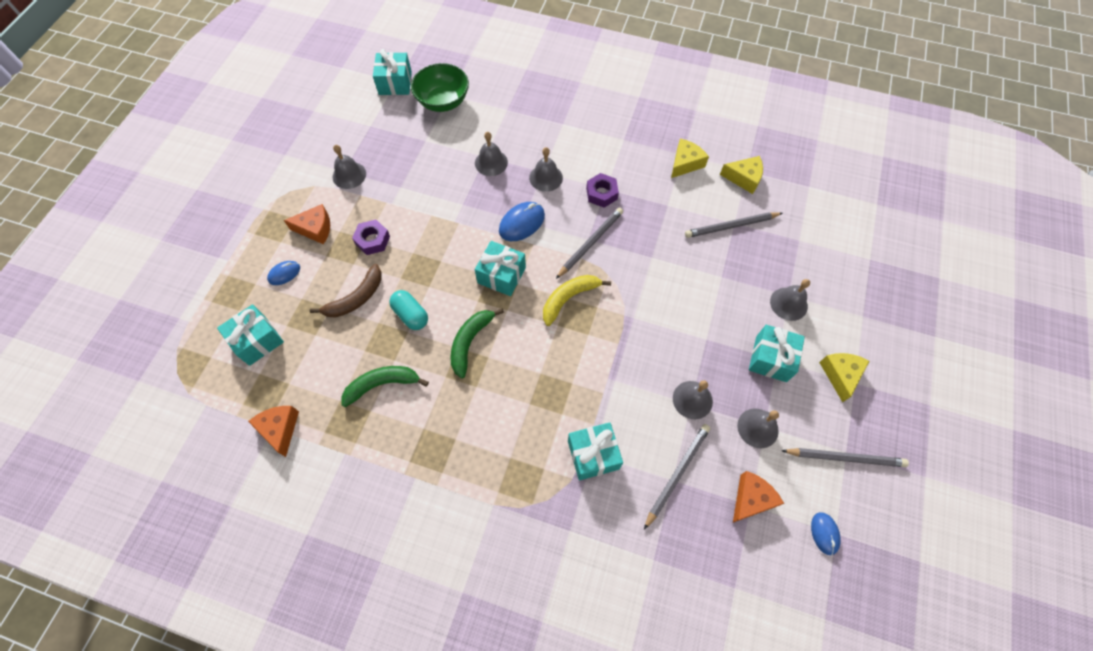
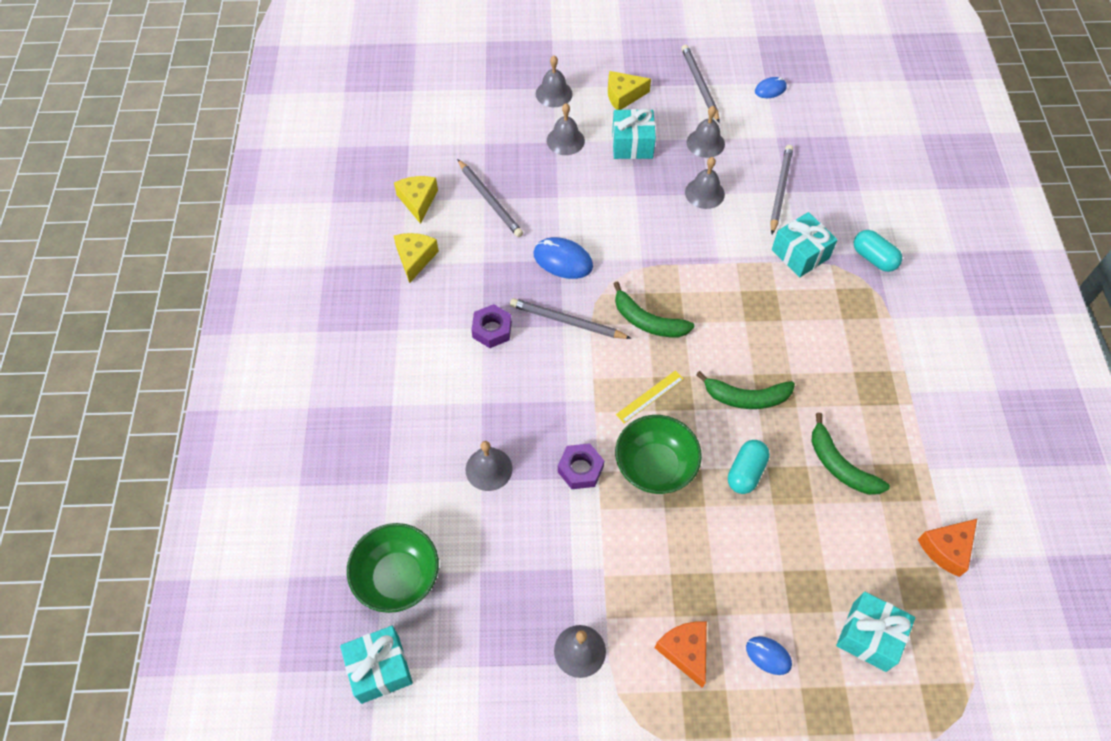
camera: 110 degrees left, 5 degrees down
(356, 298) = (756, 545): brown banana -> none
(372, 240) = (669, 565): purple nut -> purple nut (580, 469)
(445, 258) = (655, 466): none -> green bowl
(501, 275) = (650, 396): turquoise gift -> yellow ruler
(522, 223) = (569, 400): blue mouse -> blue mouse (563, 260)
(546, 177) = (490, 396): grey bell -> grey bell (554, 93)
(564, 525) = (873, 258): none -> turquoise capsule
(568, 298) = (647, 321): yellow banana -> green banana
(677, 474) = (780, 190): grey pencil -> grey pencil turned 90 degrees clockwise
(685, 163) = (415, 258): yellow cheese -> yellow cheese turned 75 degrees clockwise
(751, 499) = (771, 137): orange cheese -> none

